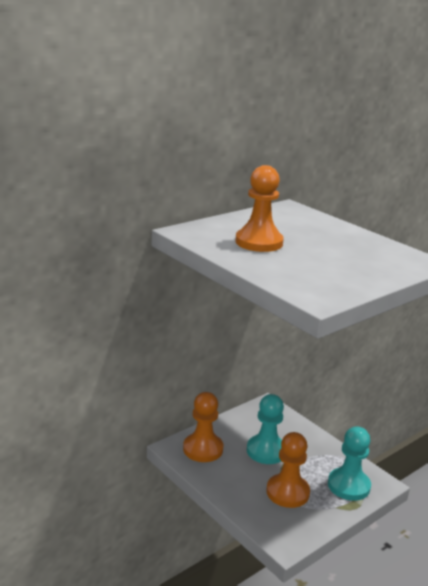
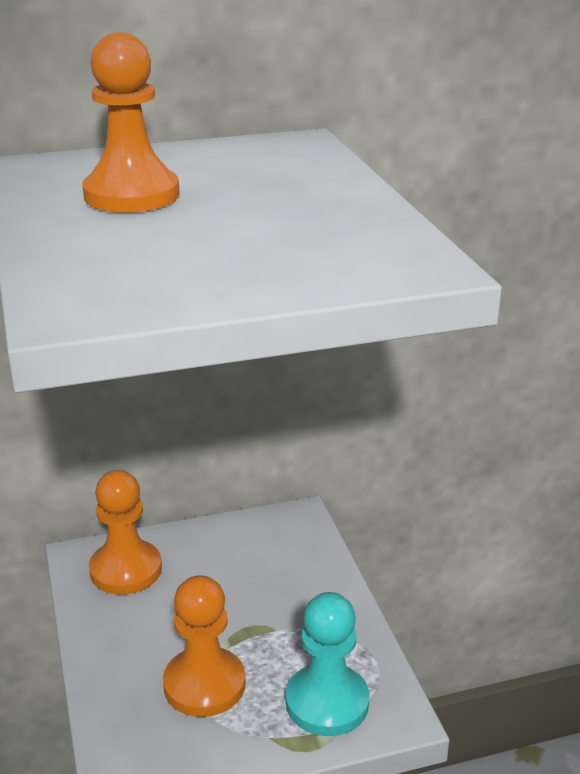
camera: 25 degrees right, 5 degrees up
(266, 451) = (229, 599): turquoise pawn -> none

